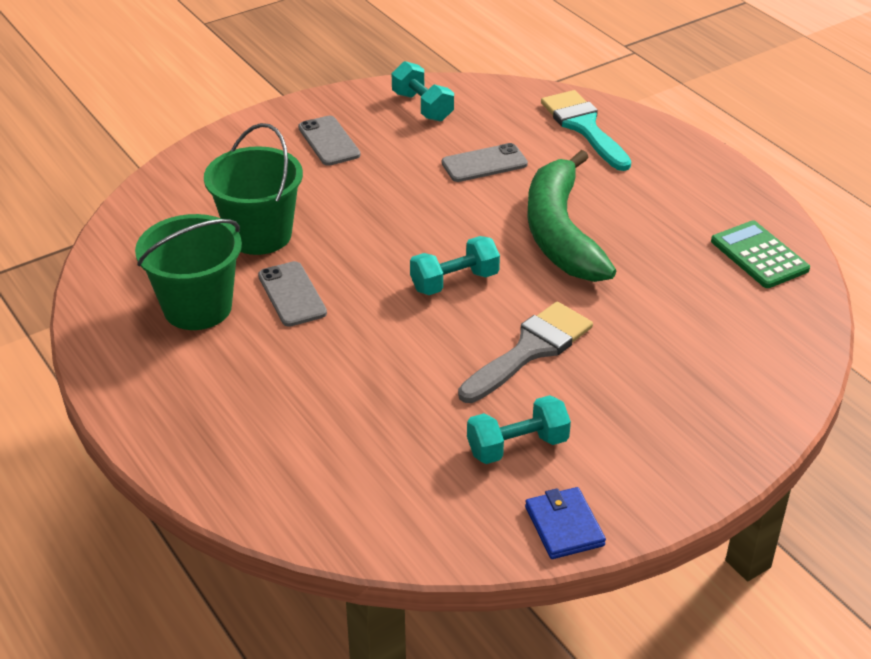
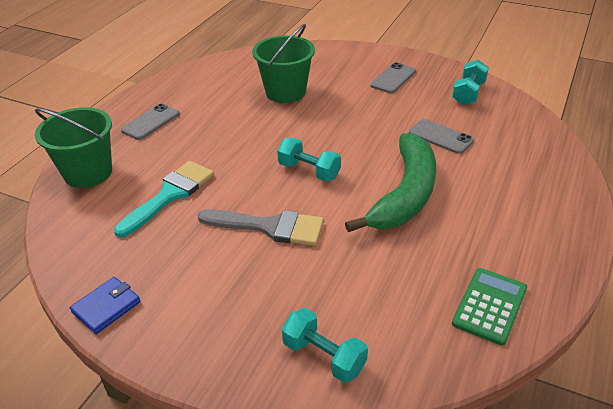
camera: 60 degrees right, 0 degrees up
(197, 307) = (209, 99): green bucket -> green bucket (88, 172)
(292, 294) = (244, 121): grey phone -> grey phone (150, 122)
(517, 446) = (171, 256): turquoise dumbbell -> turquoise dumbbell (324, 356)
(561, 232) = (405, 194): green banana -> green banana turned 150 degrees clockwise
(584, 127) = (535, 160): turquoise brush -> turquoise brush (170, 195)

